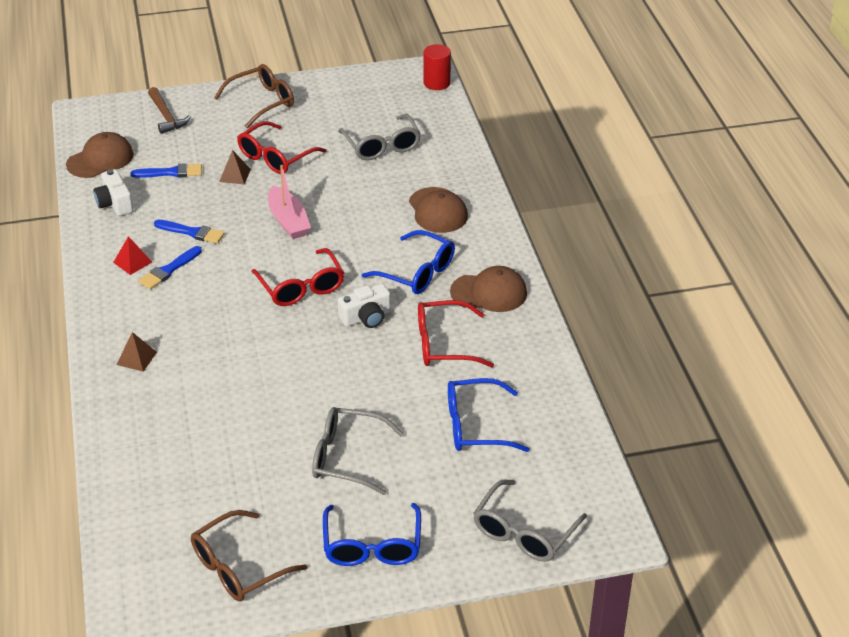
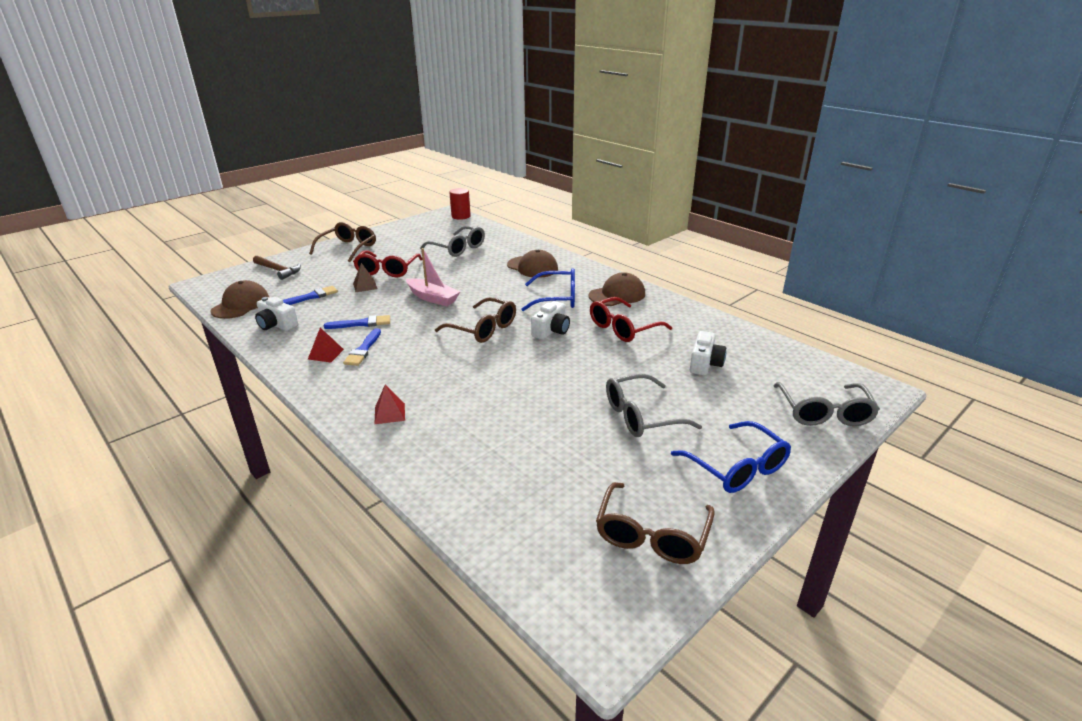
camera: 30 degrees left, 10 degrees down
(136, 358) = (389, 413): brown pyramid -> red pyramid
(301, 287) = (483, 329): red glasses -> brown glasses
(476, 426) = (705, 364): blue glasses -> white camera

